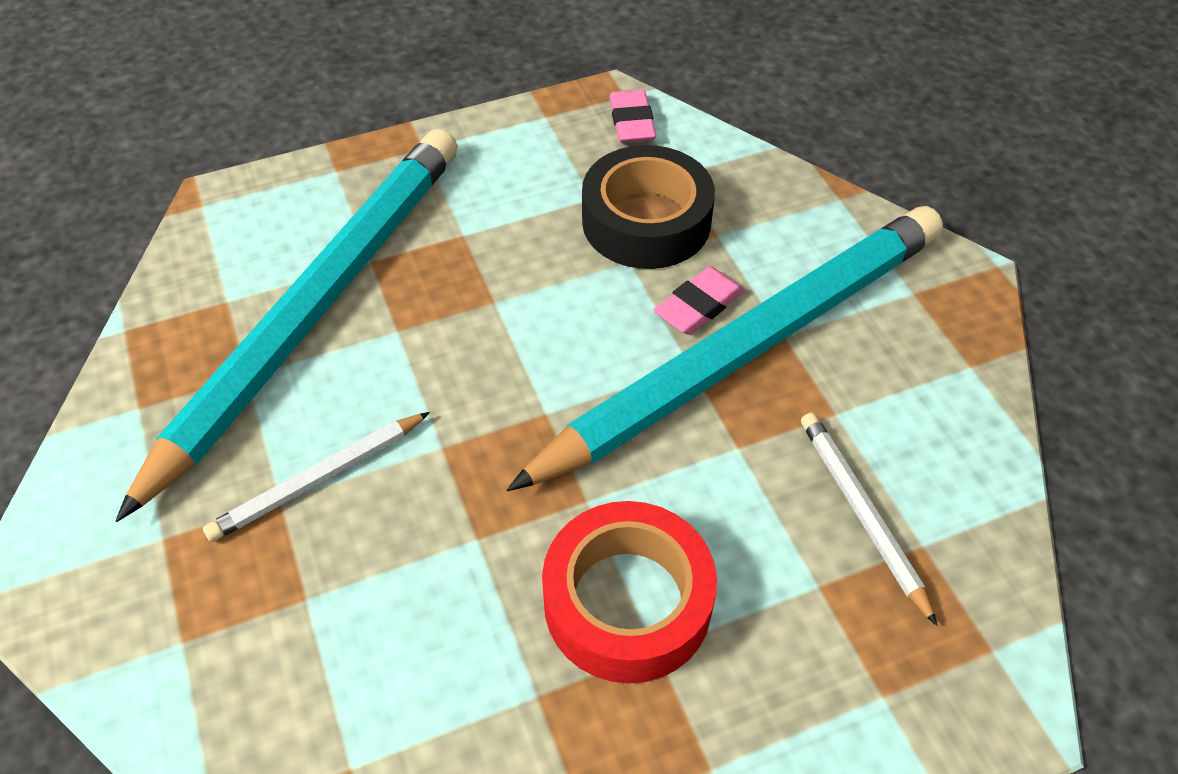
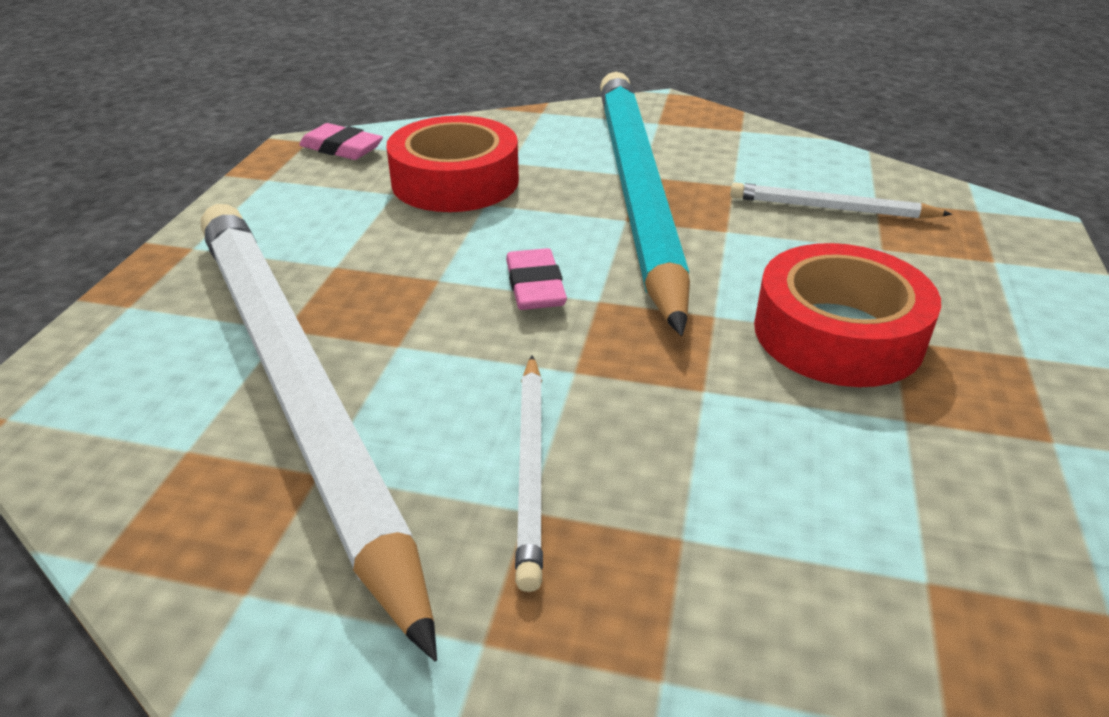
camera: 55 degrees left, 15 degrees down
(315, 308) = (295, 386): turquoise pencil -> white pencil
(646, 221) = (455, 181): black tape -> red tape
(699, 306) = (571, 193): pink eraser -> pink eraser (535, 286)

